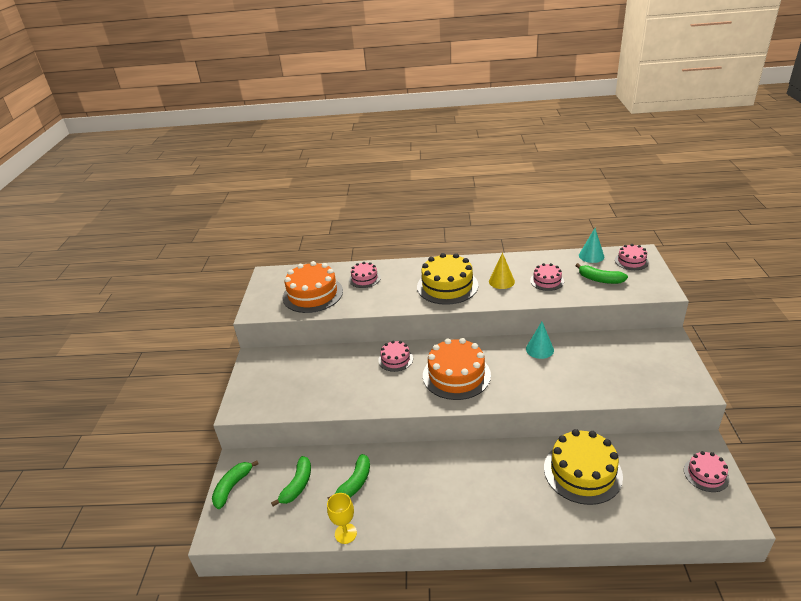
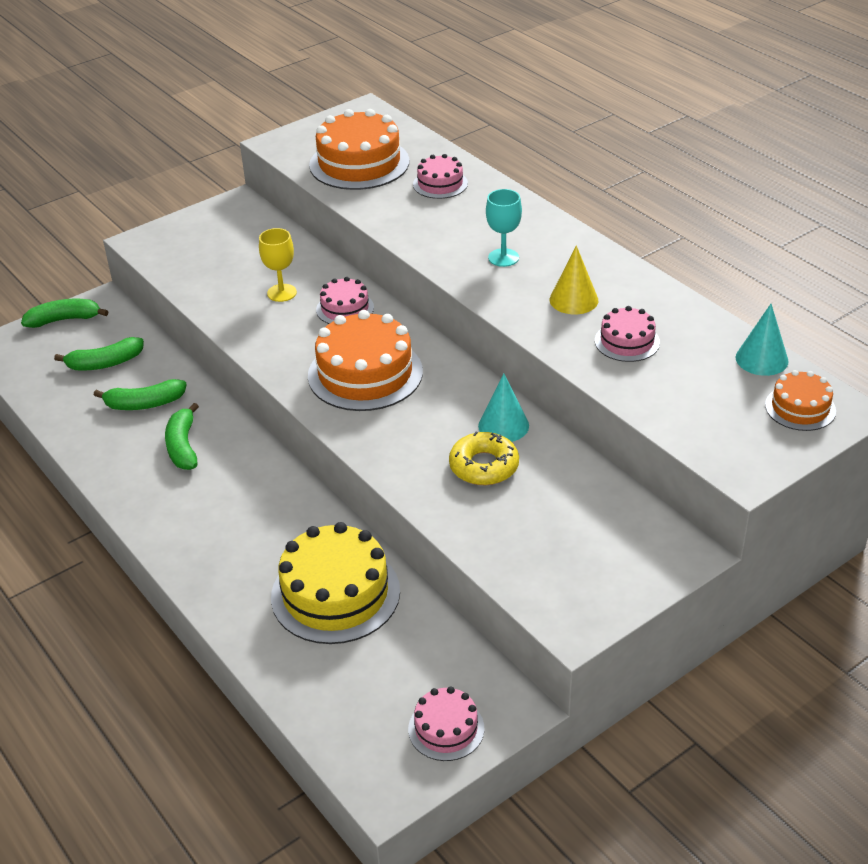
camera: 50 degrees right, 5 degrees up
(345, 533) = (66, 435): yellow goblet -> yellow goblet (282, 293)
(447, 286) = (503, 257): yellow cake -> turquoise goblet
(564, 368) = (484, 466): none -> yellow donut
(600, 279) = (697, 393): green banana -> green banana (183, 446)
(631, 261) = (800, 408): pink cake -> orange cake

